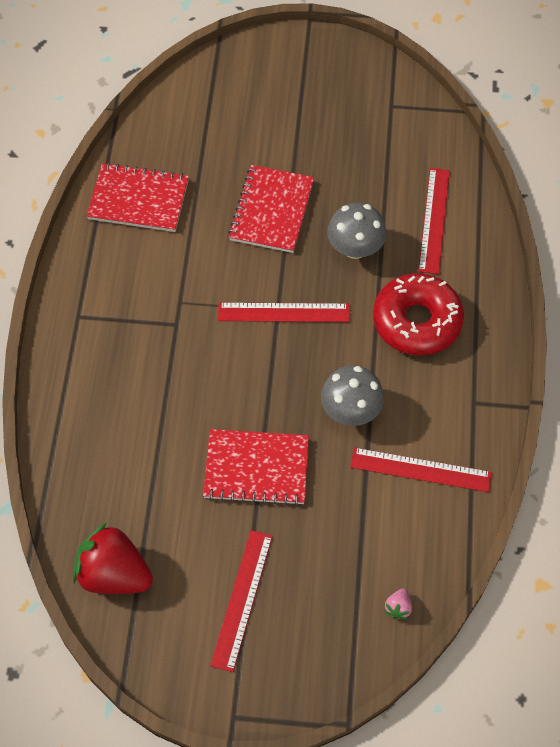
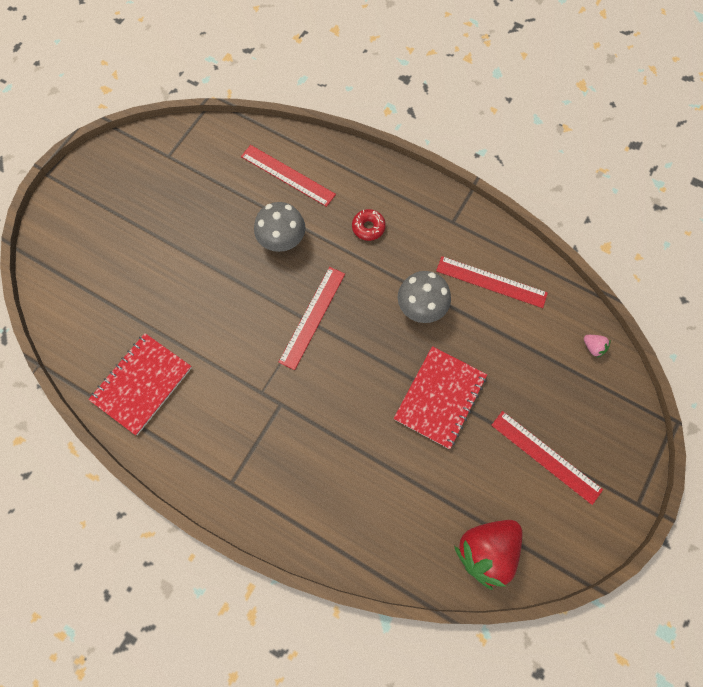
camera: 65 degrees left, 10 degrees up
(272, 210) = (214, 284): red notebook -> none
(417, 321) = (368, 227): red donut -> red donut, size x0.45
(420, 470) = (491, 282): red ruler -> red ruler turned 75 degrees clockwise

